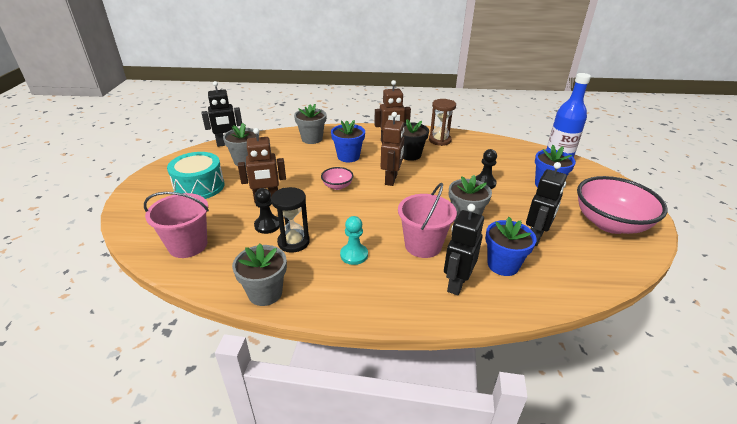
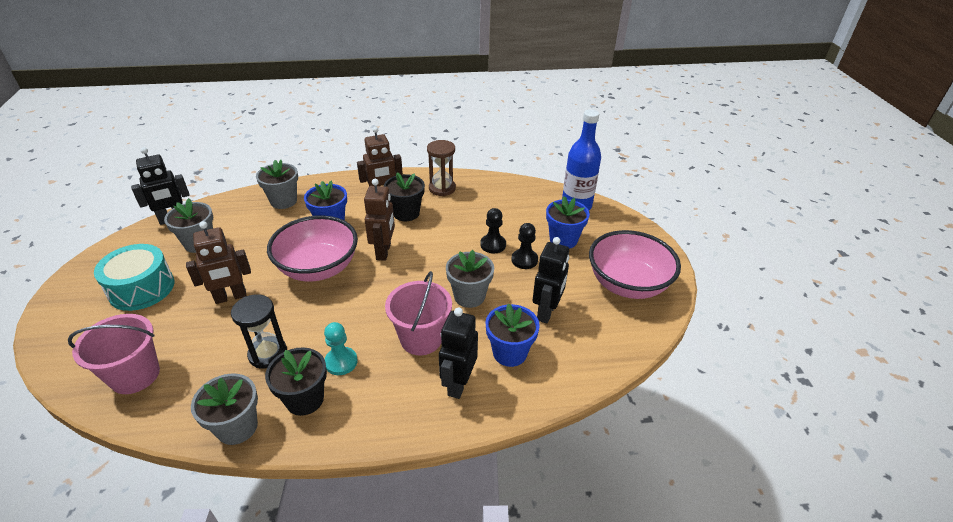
camera: 10 degrees left, 5 degrees up
(267, 225) = (234, 334): black pawn -> black pawn (524, 260)
(322, 279) = (305, 399): none -> black flower pot
(337, 186) = (318, 268): pink bowl -> pink bowl, size x2.20

